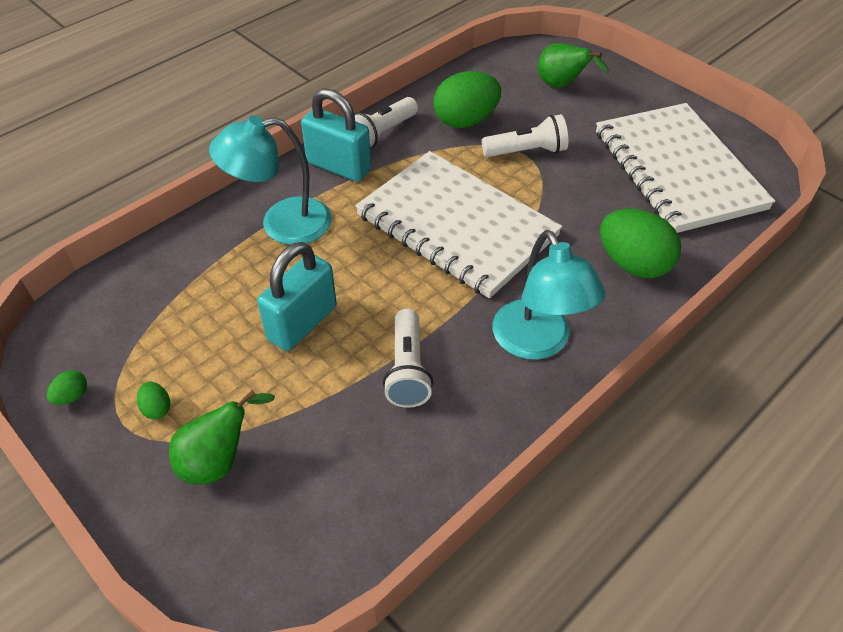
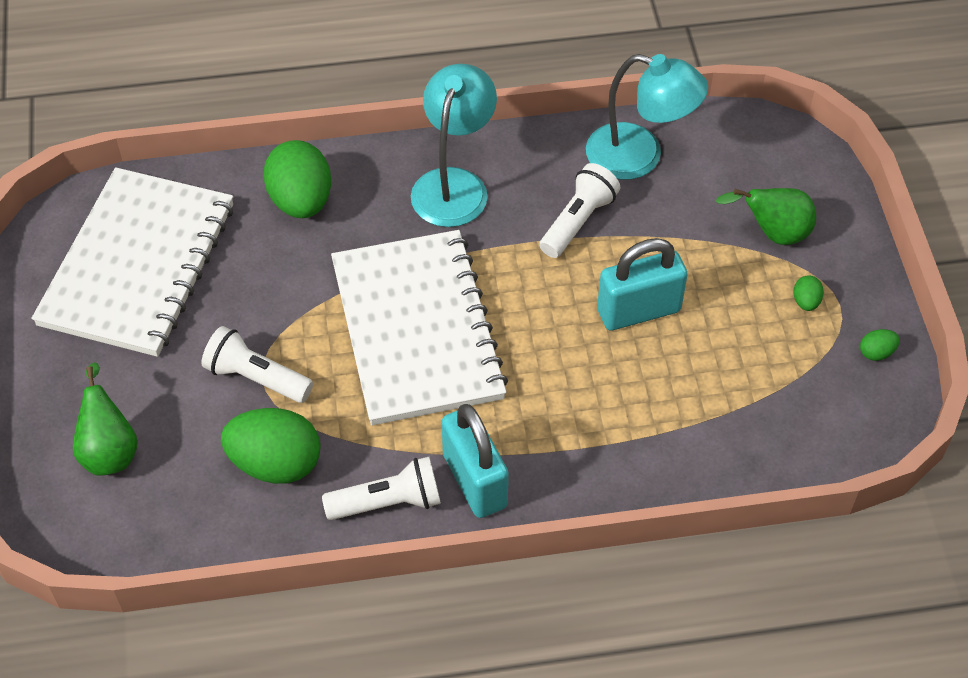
camera: 145 degrees left, 5 degrees up
(281, 224) = (589, 435): turquoise lamp -> turquoise lamp (639, 156)

